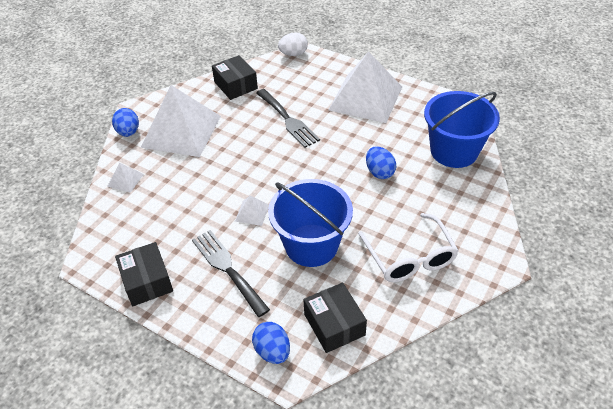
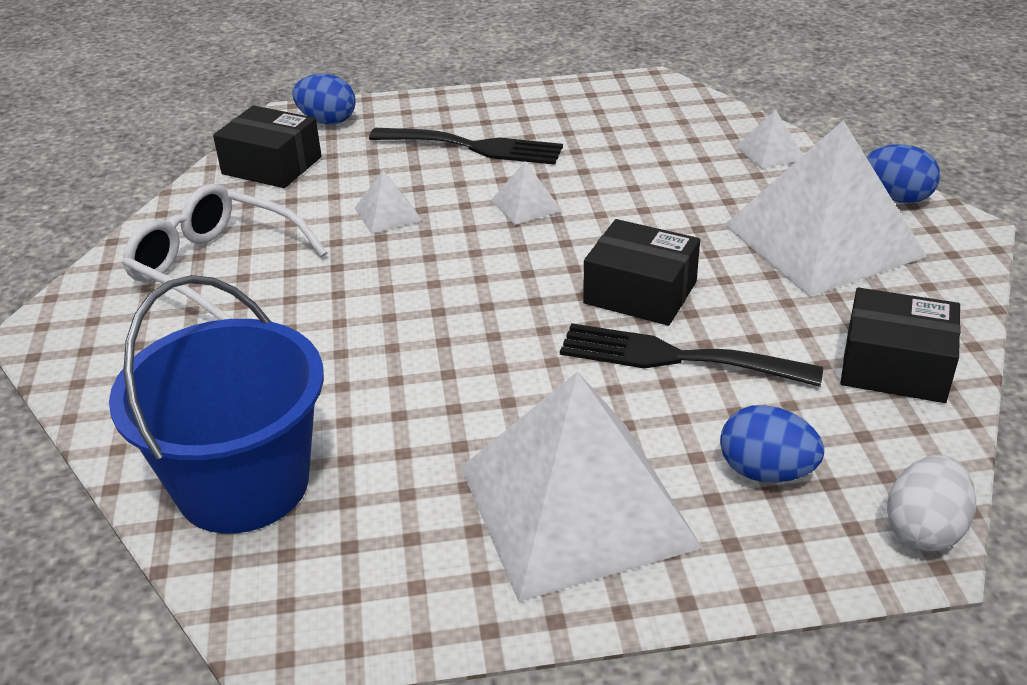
camera: 140 degrees right, 10 degrees down
(147, 281) = (555, 100): black box -> black box (640, 292)
(311, 245) = (388, 214): blue bucket -> white pyramid
(379, 172) = (376, 358): blue egg -> blue egg (766, 472)

